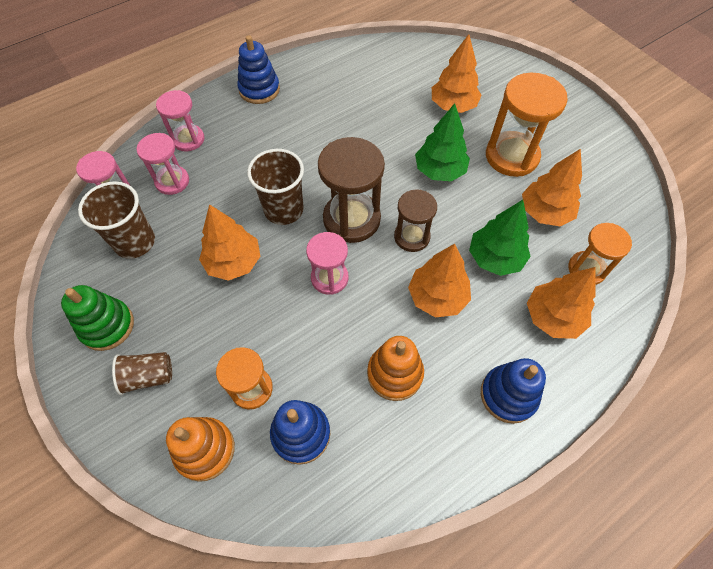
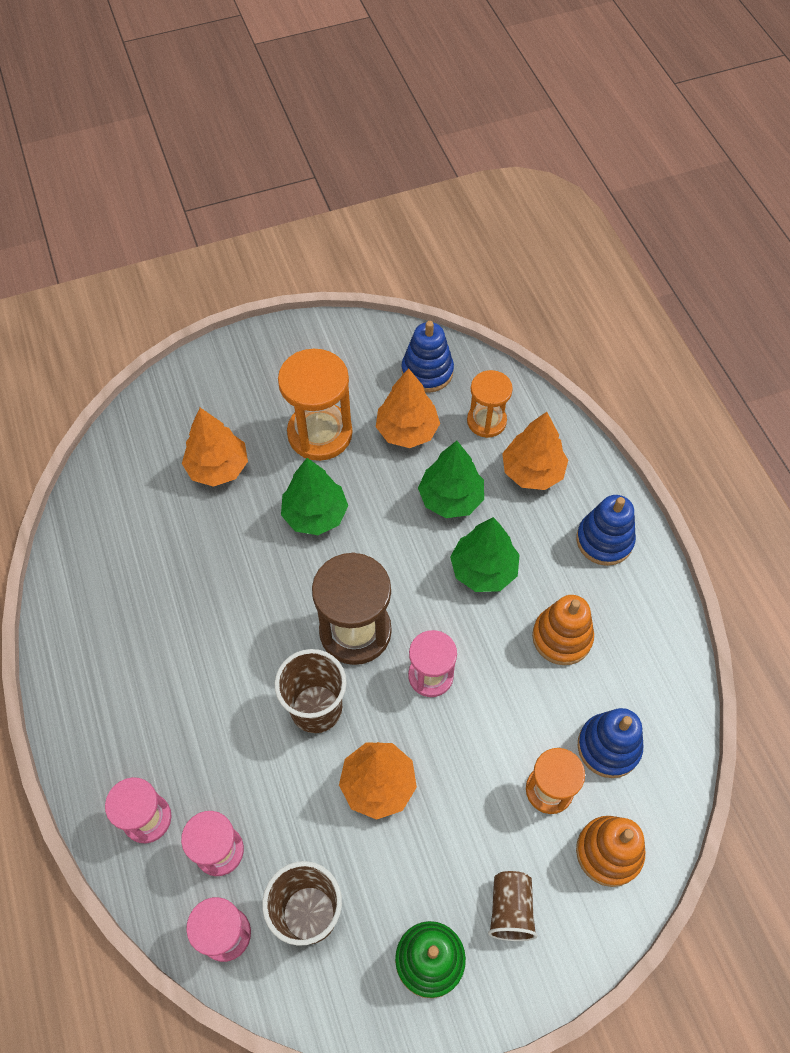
camera: 75 degrees left, 0 degrees up
(259, 89) = (87, 701): blue stacking toy -> blue stacking toy (427, 371)
(412, 237) = (400, 572): brown hourglass -> none
(437, 297) = (483, 570): orange tree -> green tree

